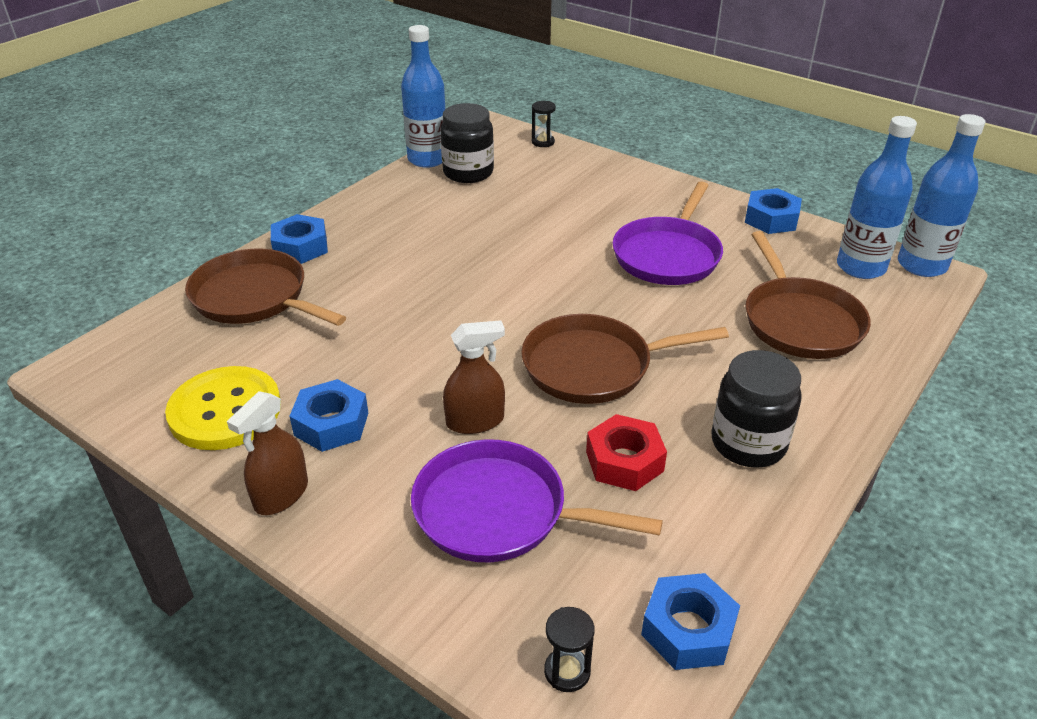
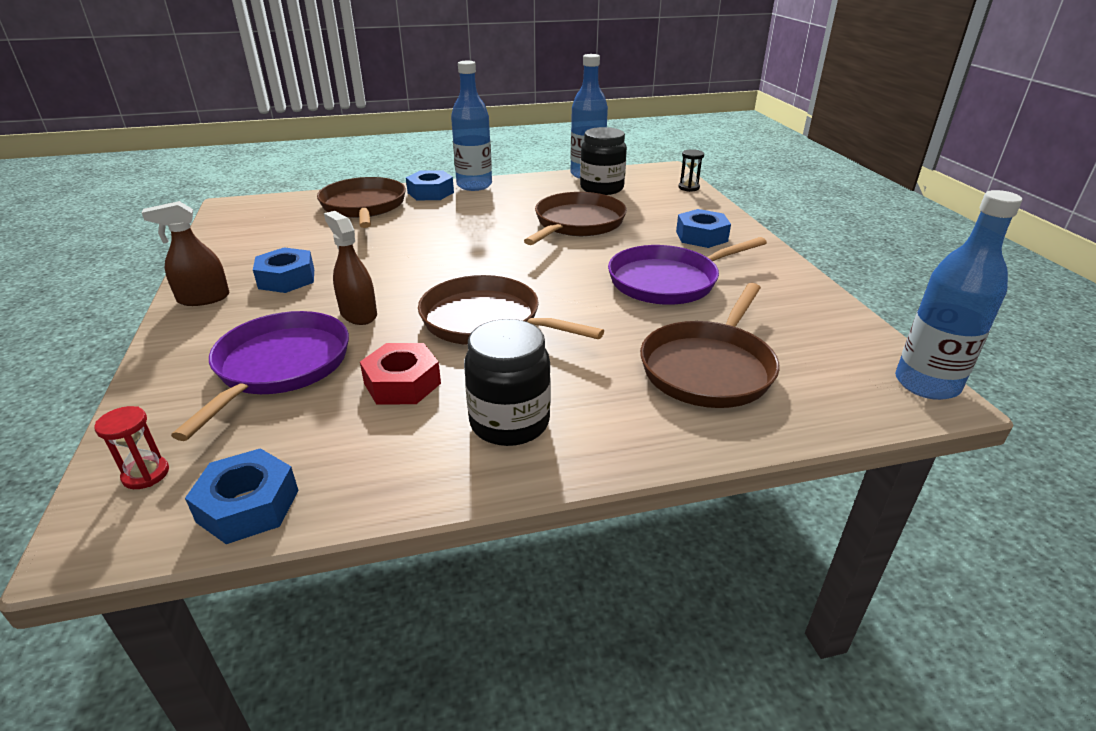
camera: 40 degrees right, 5 degrees down
(225, 411) = (254, 250): yellow button -> none
(475, 421) = (358, 314): brown spray bottle -> brown spray bottle turned 150 degrees counterclockwise
(498, 511) = (280, 366): purple pan -> purple pan turned 45 degrees clockwise
(509, 225) = (577, 223): none -> brown pan
(567, 671) = (146, 474): black hourglass -> red hourglass
(771, 219) = (810, 292): blue nut -> blue nut (701, 236)
(860, 267) = (847, 358): blue bottle -> blue bottle (474, 185)

